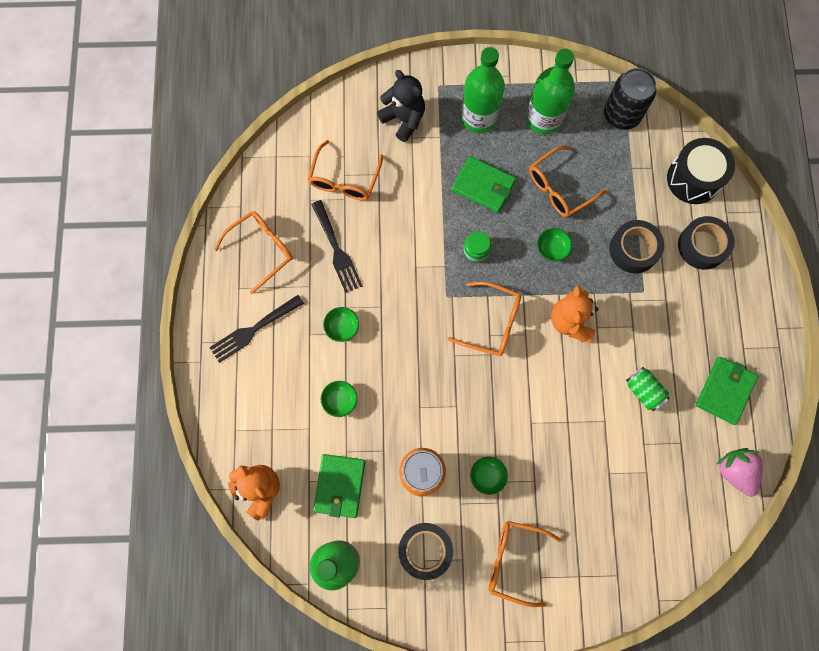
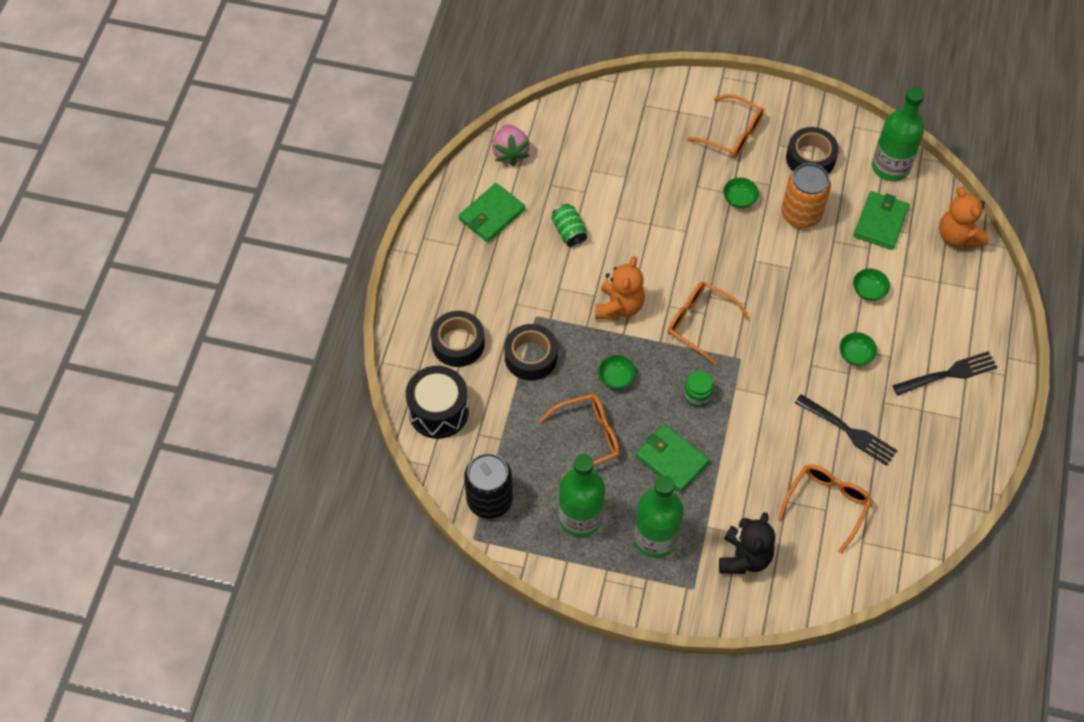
camera: 165 degrees left, 15 degrees down
(262, 249) = (931, 451): orange glasses -> none
(336, 250) = (848, 431): black fork -> black fork turned 135 degrees clockwise
(403, 119) = (744, 557): black teddy bear -> black teddy bear turned 135 degrees counterclockwise

